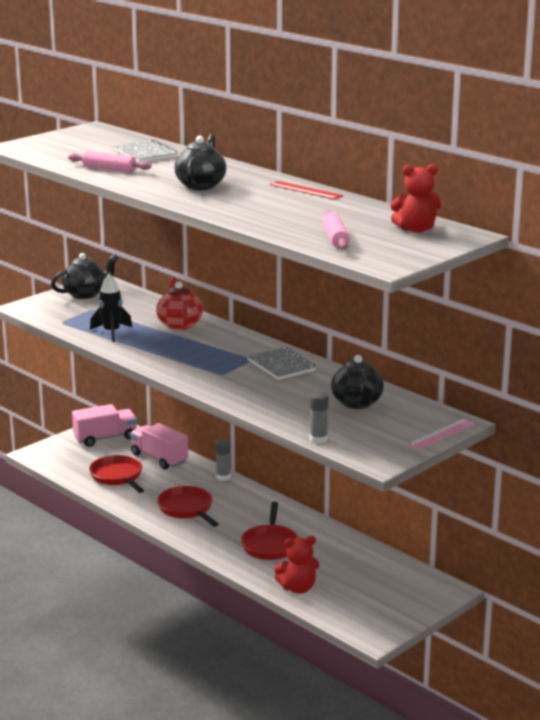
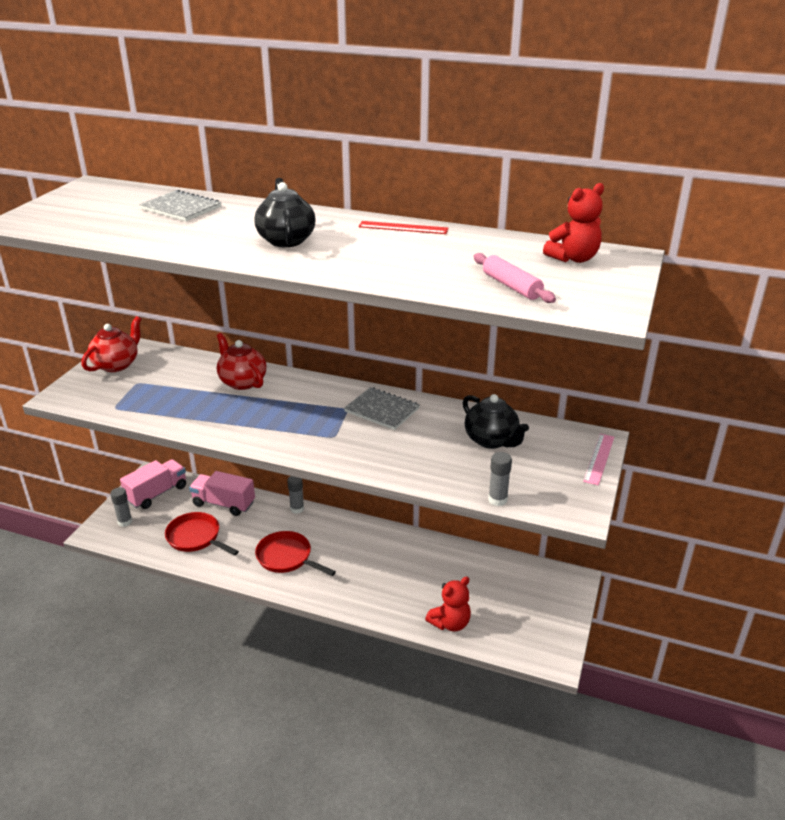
camera: 25 degrees left, 10 degrees up
(64, 451) = (125, 522): none -> grey glue stick
(85, 294) = (117, 365): black teapot -> red teapot
(109, 169) = (159, 235): pink rolling pin -> none
(111, 332) = (179, 409): black rocket -> none
(270, 544) = (390, 577): red pan -> none

